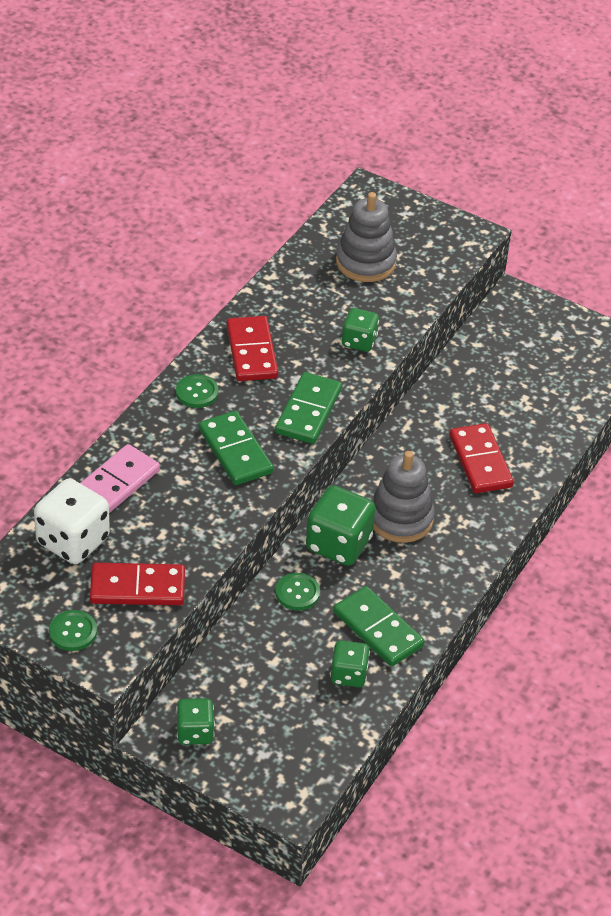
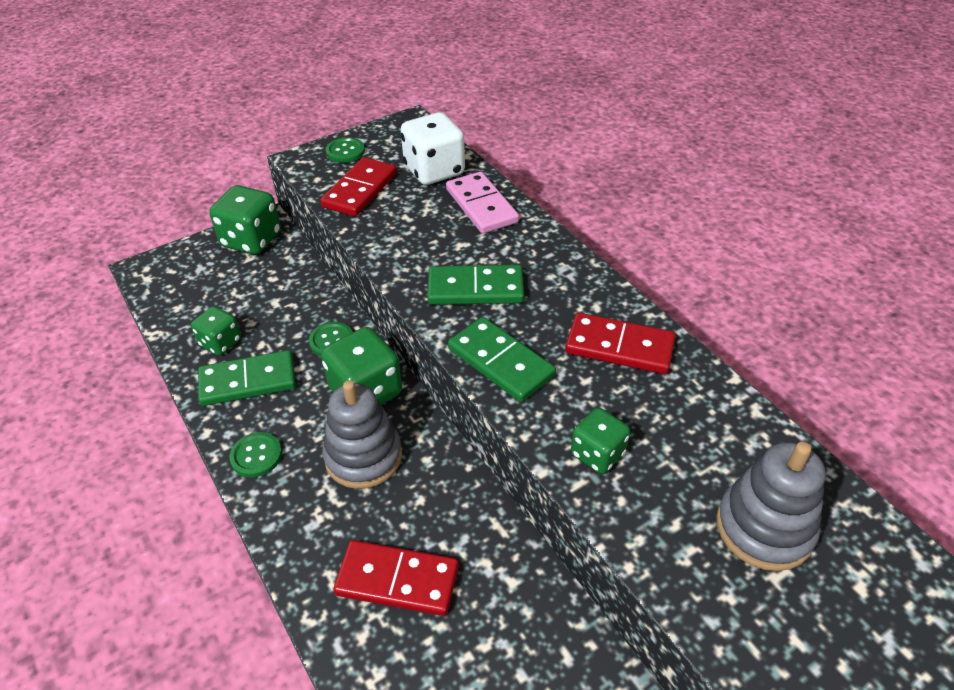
camera: 120 degrees right, 0 degrees up
(195, 732) = (251, 240): green dice -> green dice, size x1.67
(197, 392) = (574, 286): green button -> green button (256, 456)

